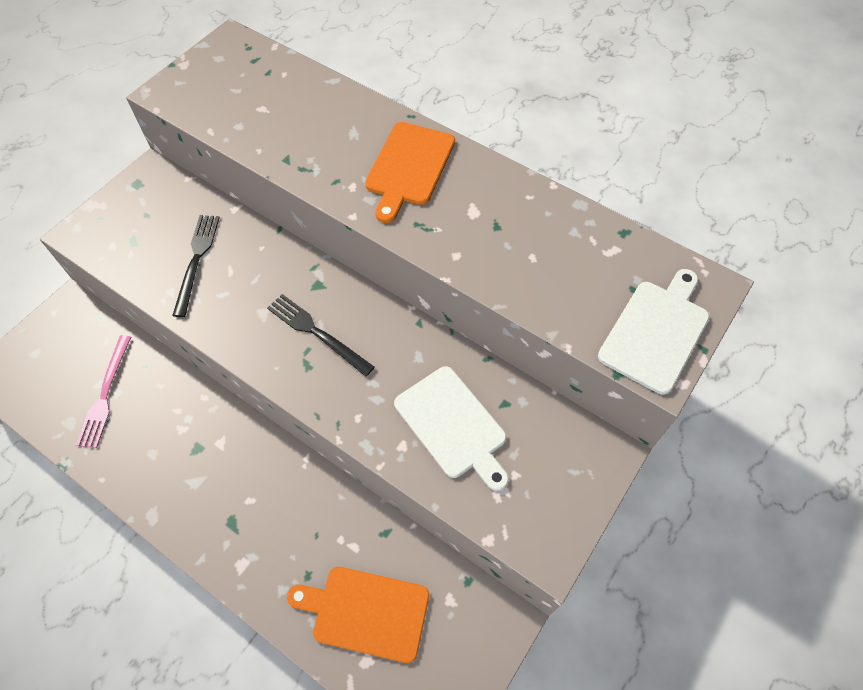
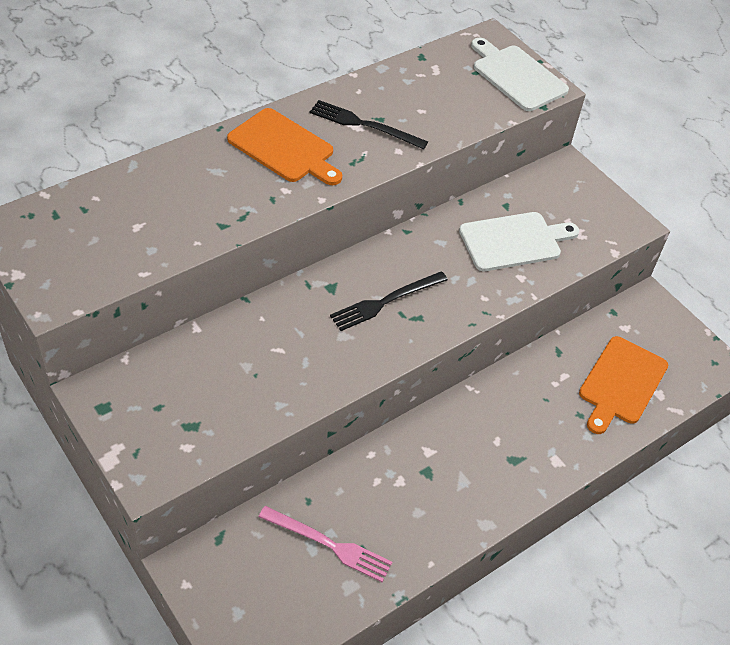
camera: 75 degrees left, 10 degrees down
(196, 260) = (250, 374): black fork -> black fork (364, 125)

